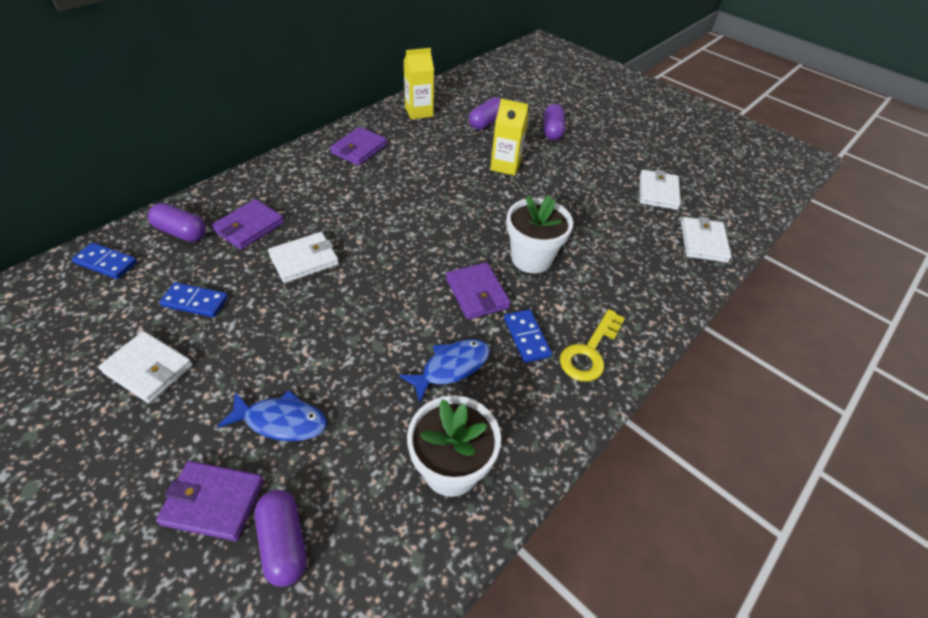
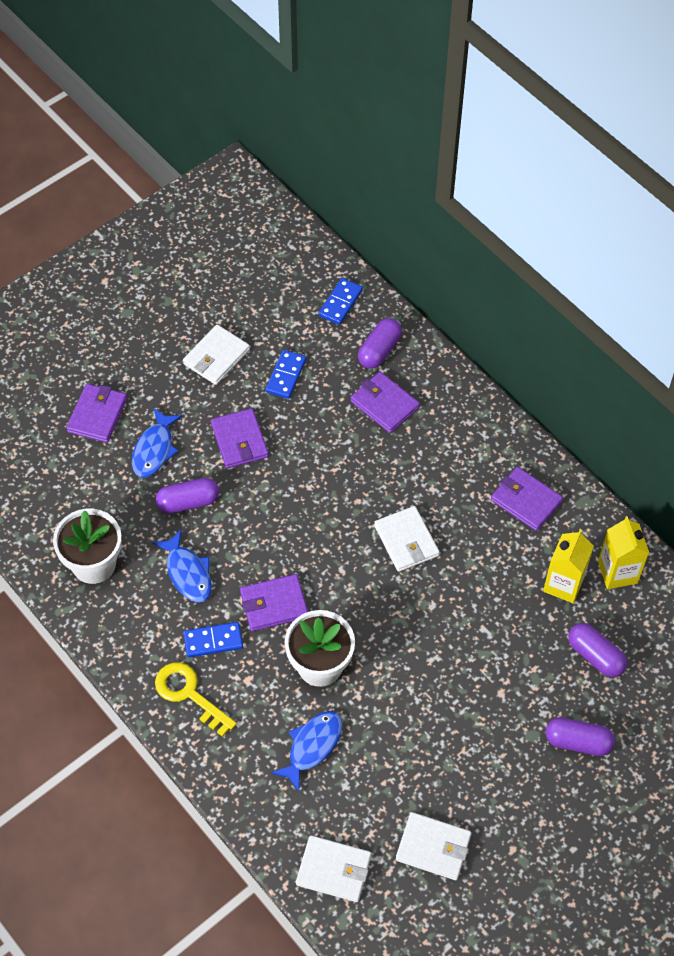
camera: 100 degrees right, 10 degrees up
(278, 336) = (239, 440): none -> purple wallet
(284, 542) = (61, 458): purple capsule -> purple capsule (188, 502)
(304, 260) = (333, 454): white wallet -> white wallet (406, 541)
(505, 166) = (492, 665): yellow carton -> yellow carton (563, 584)
(607, 259) = (312, 746): none -> blue fish

